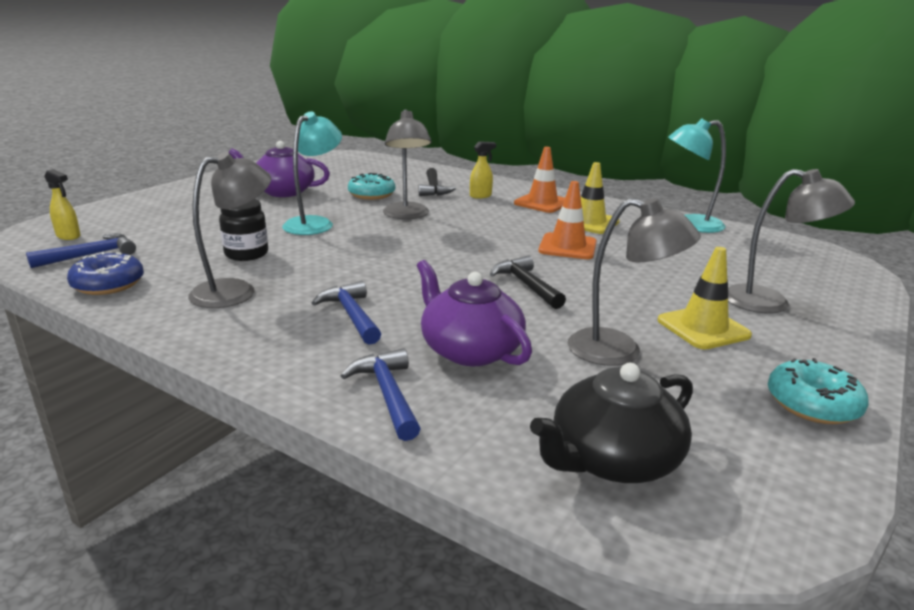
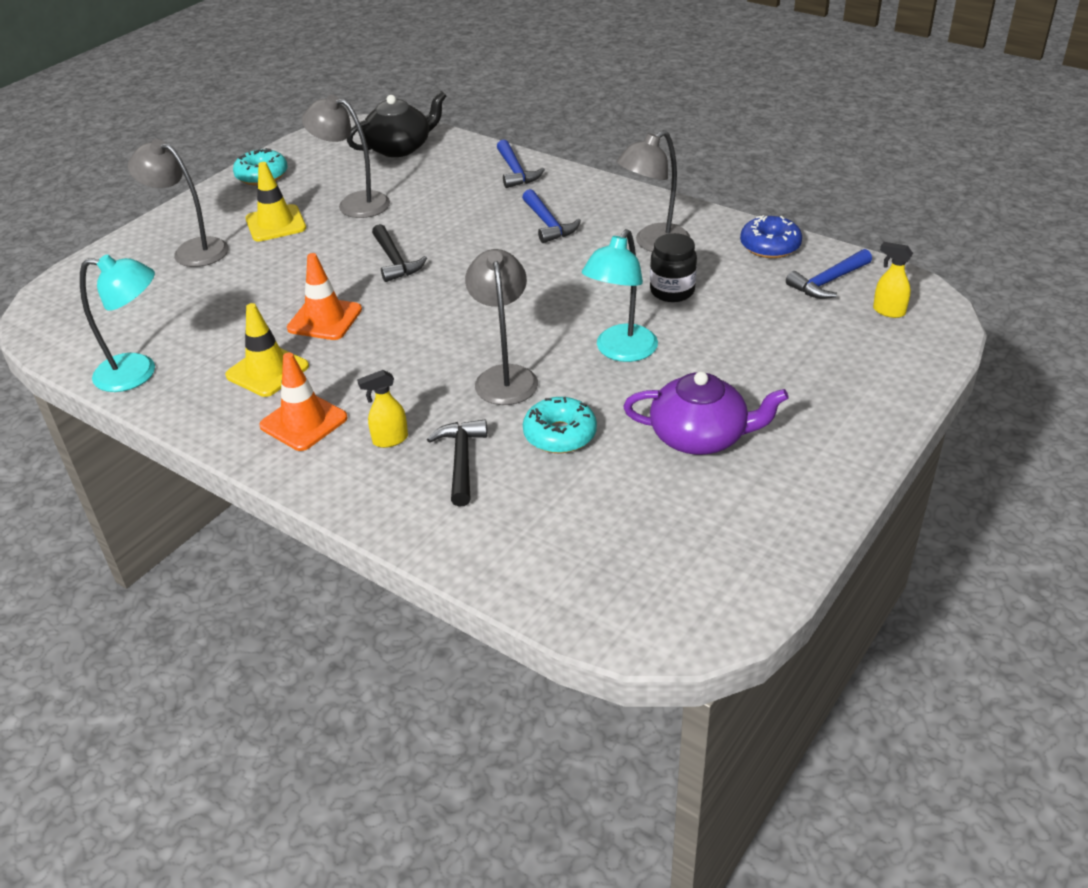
camera: 175 degrees left, 15 degrees up
(470, 350) = (460, 200): purple teapot -> none

